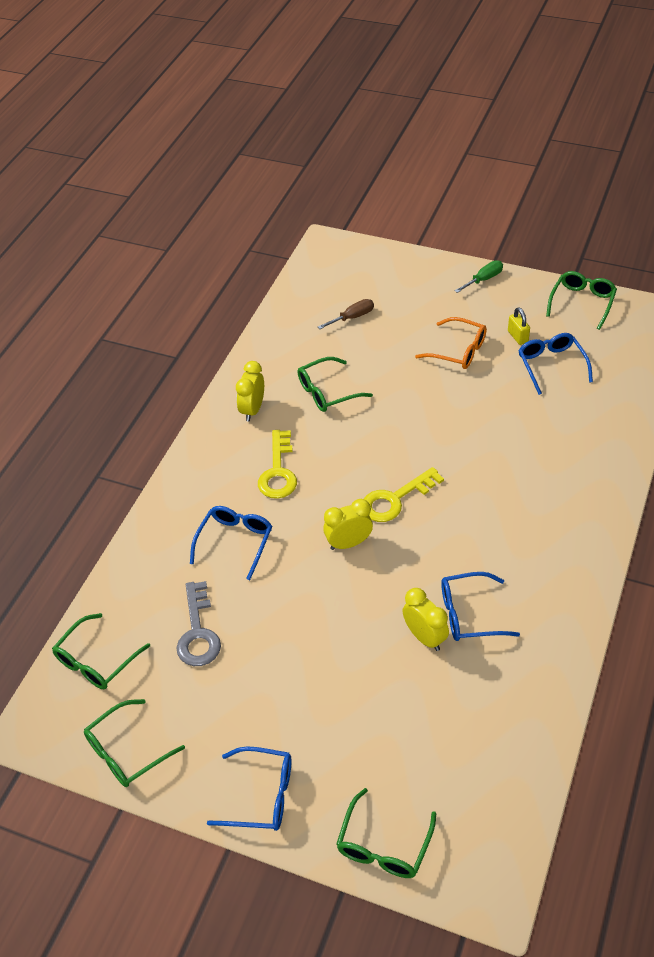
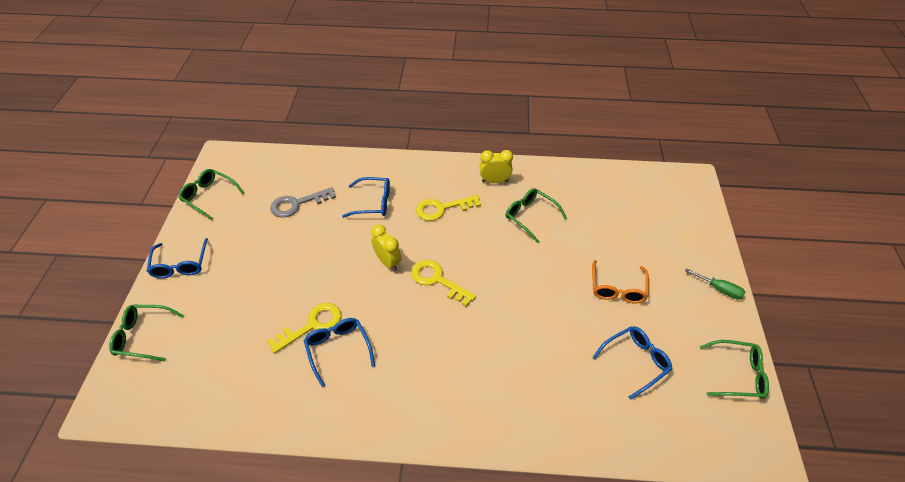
camera: 70 degrees right, 0 degrees up
(96, 661) = (270, 166): green glasses -> none
(352, 317) = (618, 212): brown screwdriver -> none
(425, 637) = (312, 325): yellow clock -> yellow key
(517, 337) = (659, 329): yellow padlock -> none

